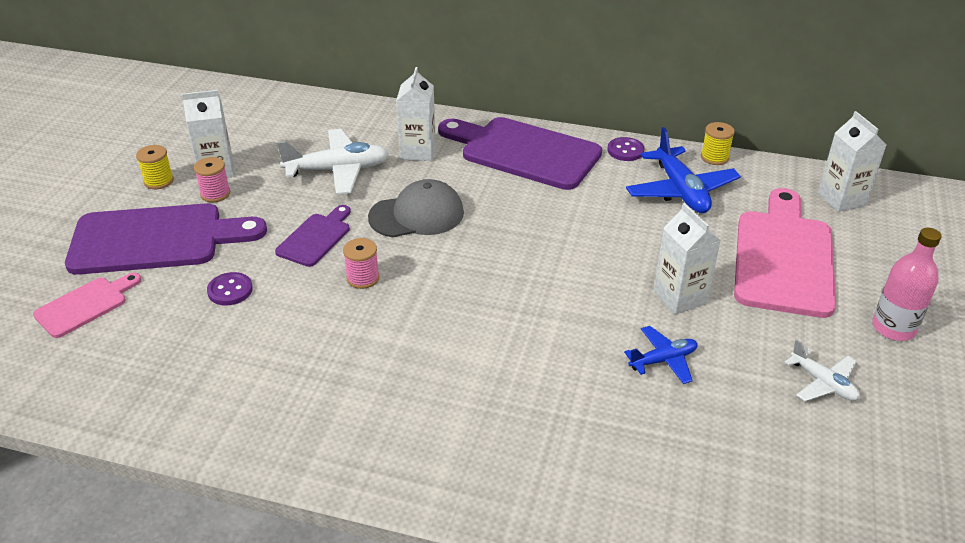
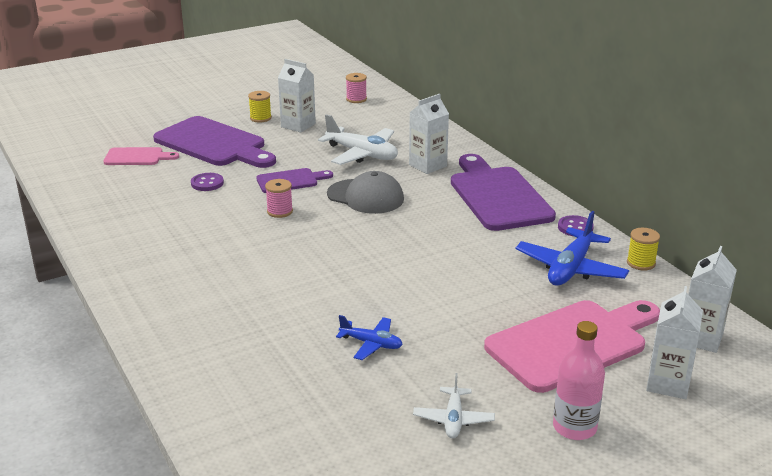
camera: 45 degrees right, 10 degrees down
(215, 194) = (277, 136): pink spool -> pink spool (356, 99)
(680, 297) = (448, 321): white carton -> white carton (668, 383)

